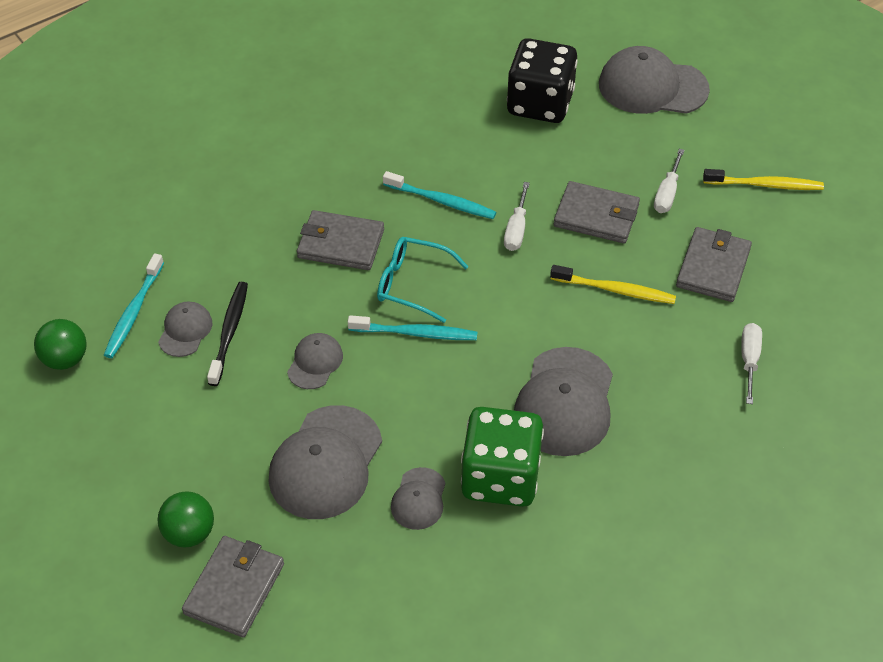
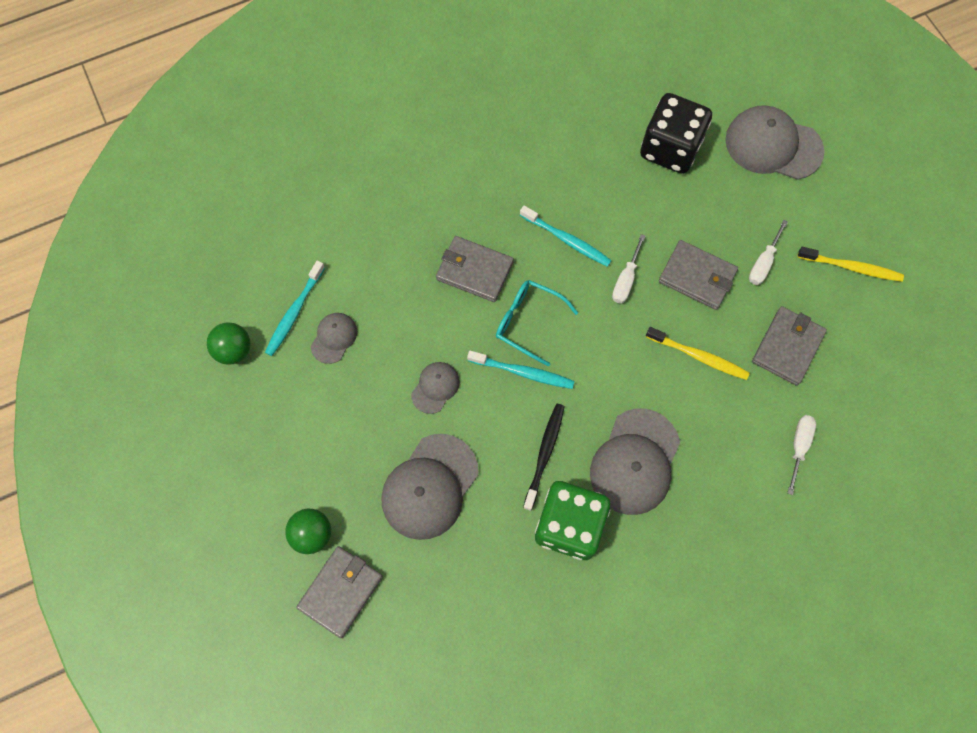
camera: 10 degrees right, 20 degrees up
(229, 332) = (370, 345): black toothbrush -> black toothbrush (544, 454)
(419, 499) = (499, 534): grey cap -> none

